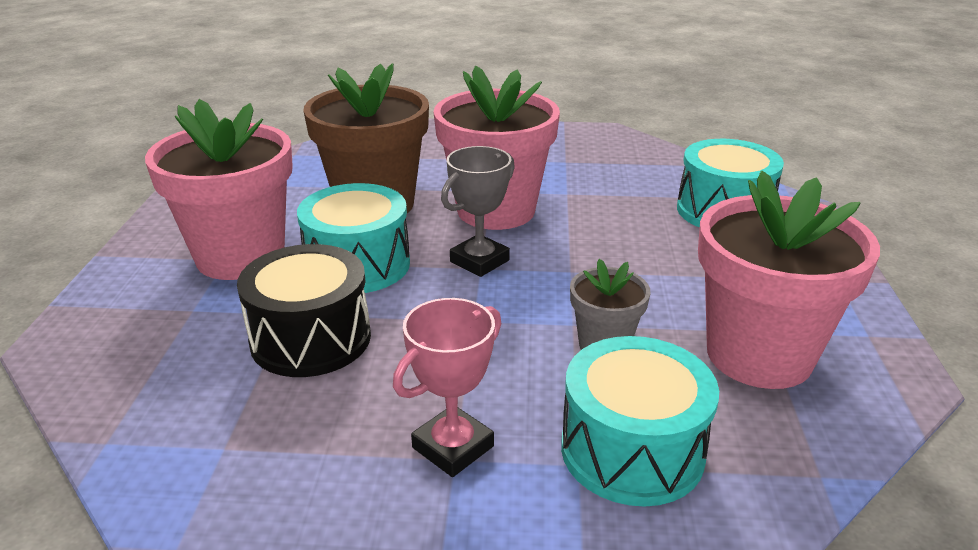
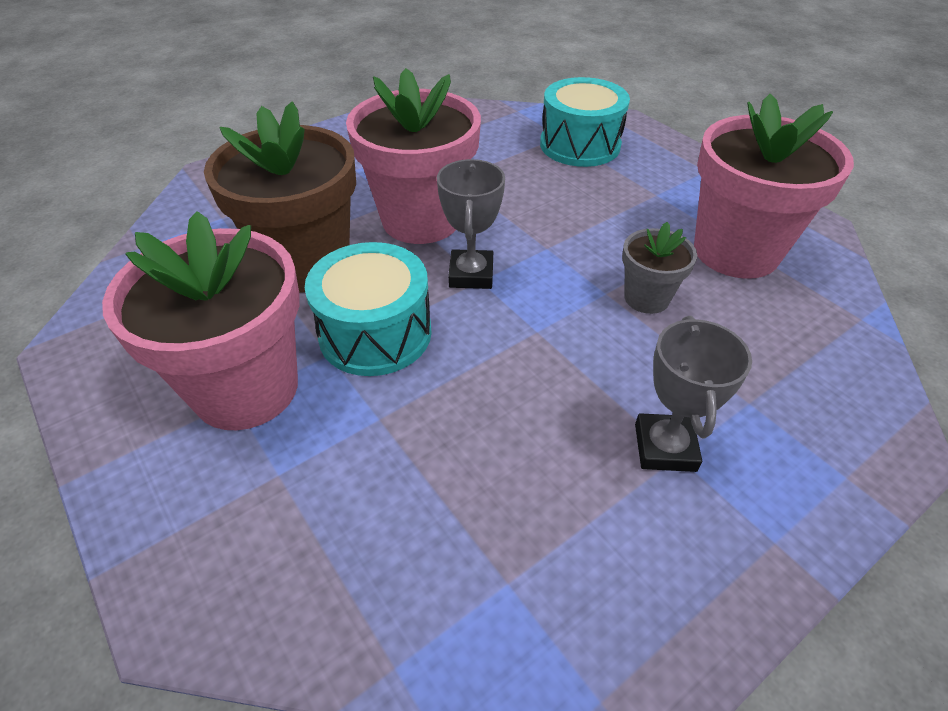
camera: 40 degrees left, 15 degrees up
(311, 338) = (434, 429): black drum -> none
(453, 447) = (665, 447): pink trophy -> grey trophy
(632, 450) = (762, 369): turquoise drum -> none

